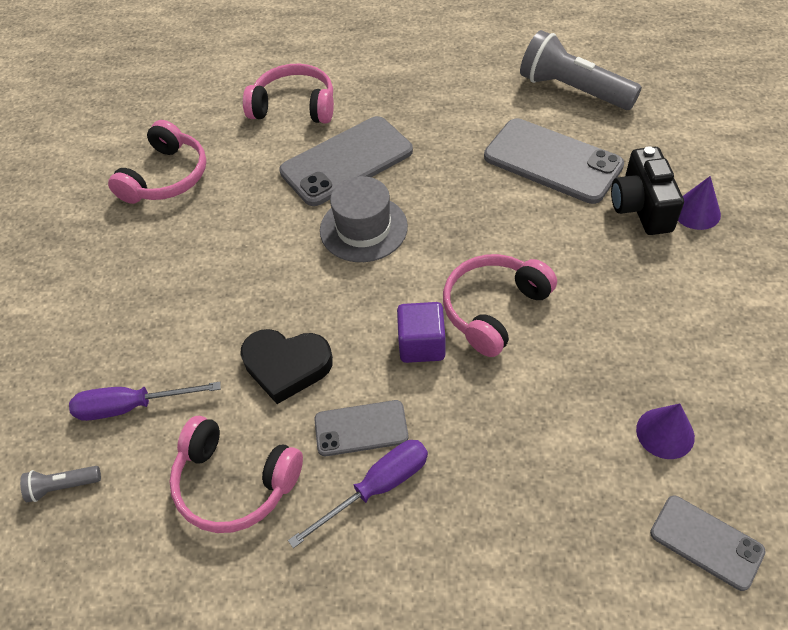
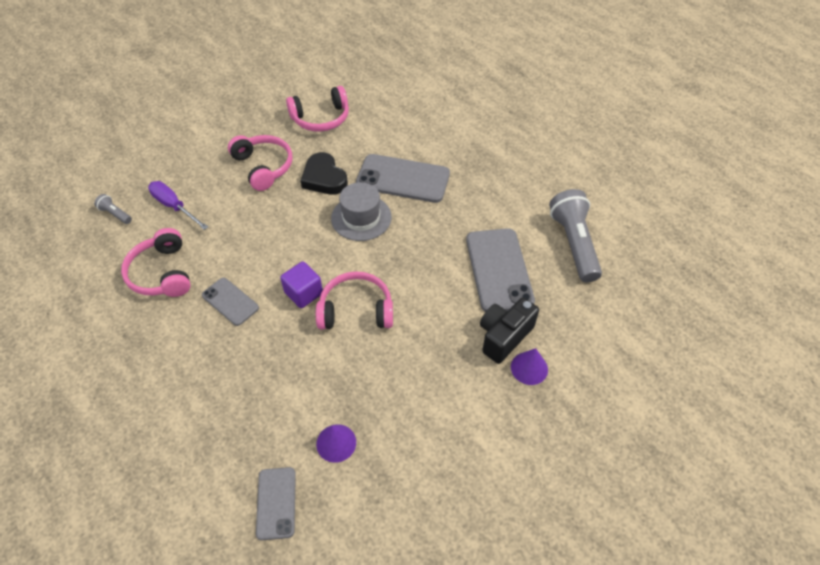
camera: 45 degrees right, 0 degrees up
(286, 366) = (243, 247): black heart -> black heart (324, 178)
(294, 106) = (421, 130): pink headphones -> pink headphones (263, 167)
(377, 488) = (200, 331): purple screwdriver -> none

